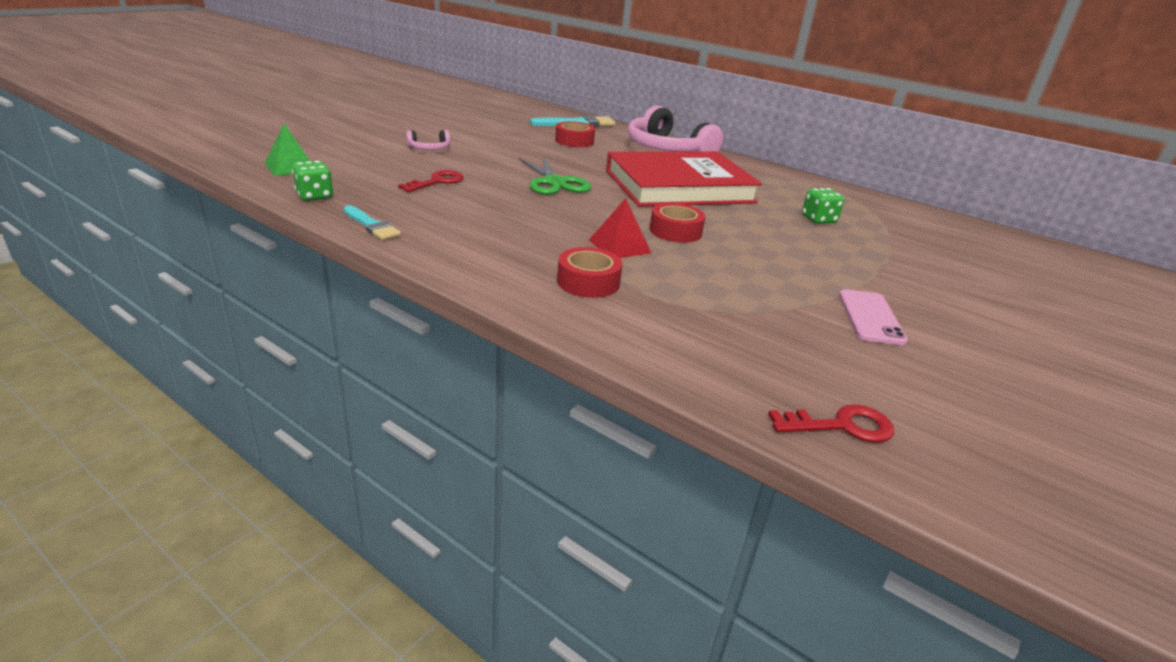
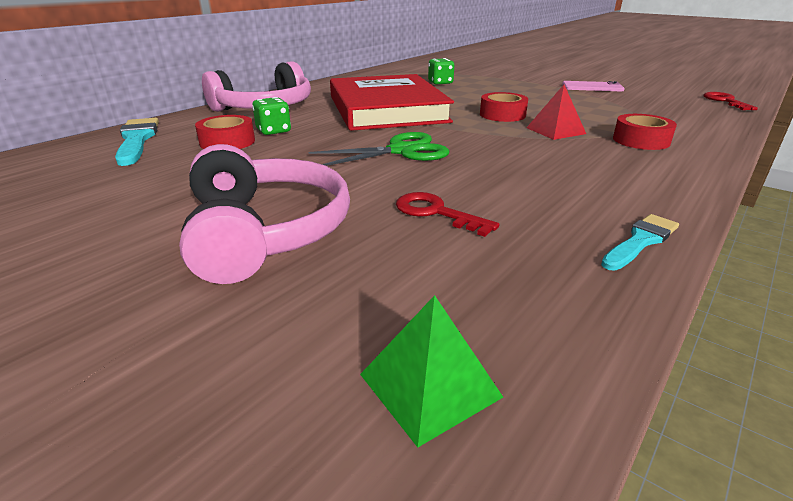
camera: 85 degrees left, 0 degrees up
(315, 196) = (579, 310): green dice -> green dice (273, 131)
(429, 148) = (265, 232): pink headphones -> pink headphones, size x2.26

